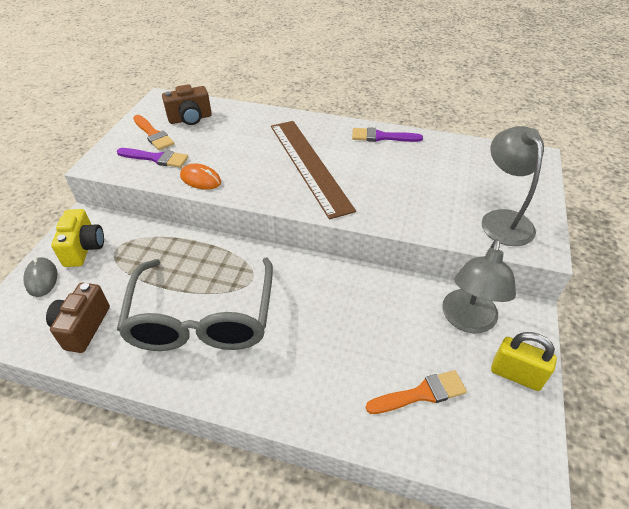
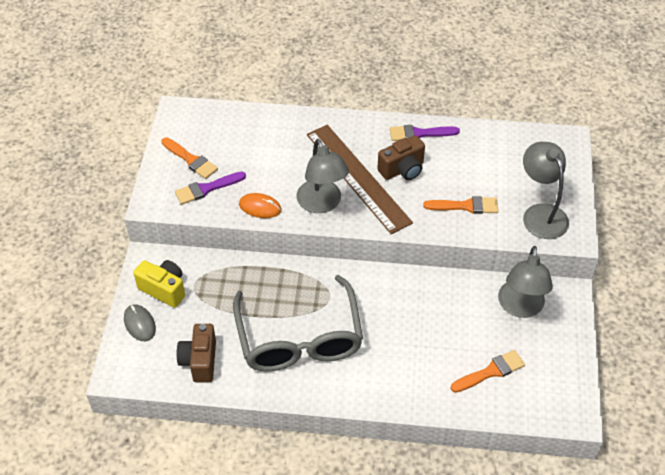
camera: 10 degrees left, 5 degrees up
(84, 248) = (164, 289): yellow camera -> yellow camera turned 45 degrees counterclockwise
(156, 158) = (207, 189): purple brush -> purple brush turned 150 degrees clockwise
(190, 119) = (220, 135): brown camera -> brown camera (402, 170)
(264, 183) = (322, 204): none -> grey lamp
(417, 203) = (465, 206): none -> orange brush
(516, 375) = (561, 346): yellow padlock -> none

